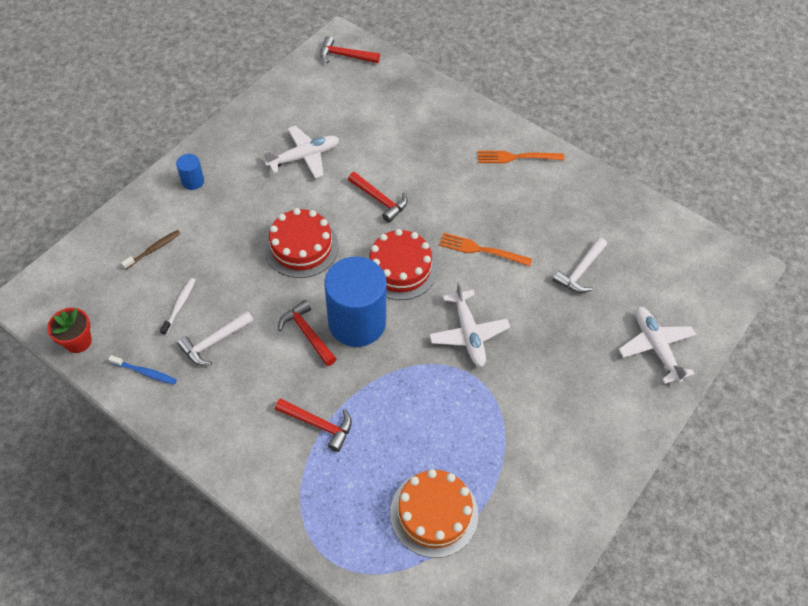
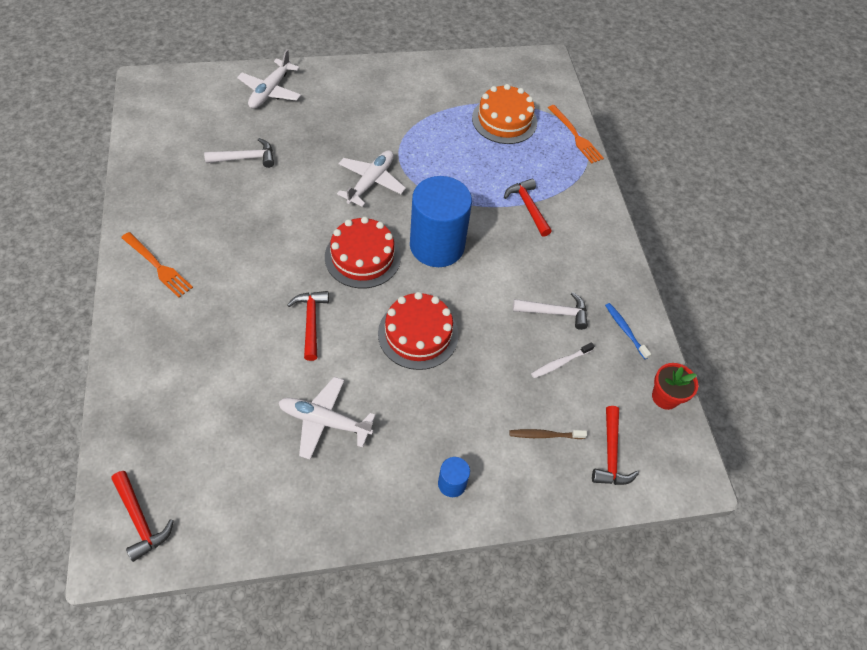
camera: 140 degrees left, 0 degrees up
(307, 333) = (480, 265): red hammer -> red hammer (611, 454)
(480, 250) = (289, 223): orange fork -> orange fork (576, 136)

